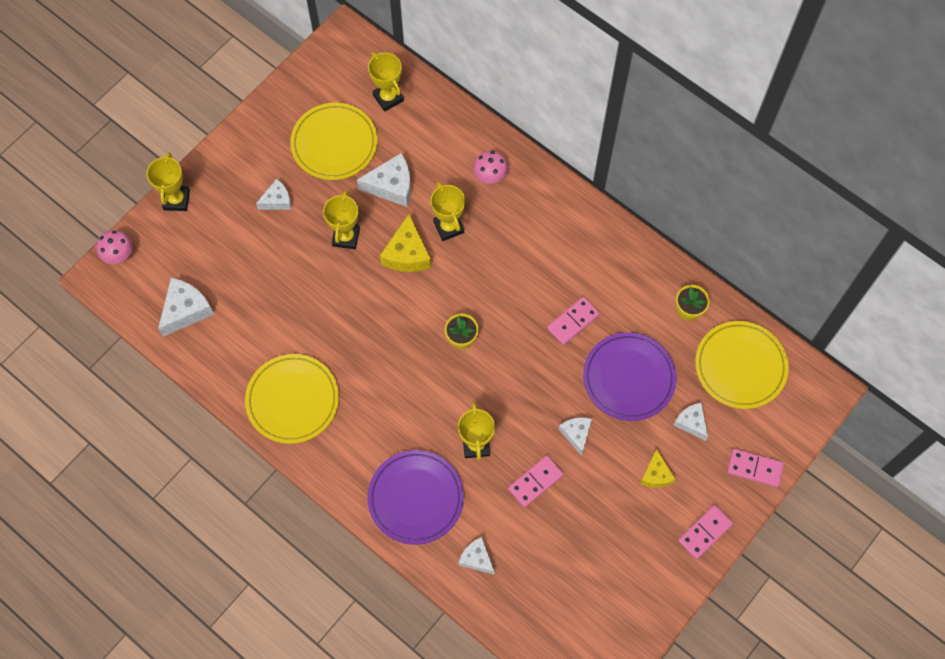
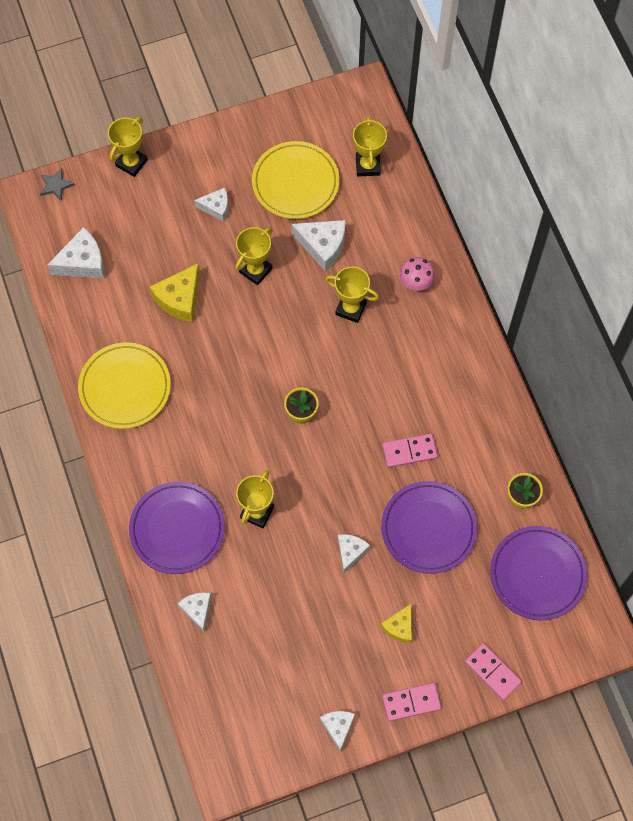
camera: 30 degrees right, 0 degrees up
(119, 255) = (56, 185): pink mushroom -> grey star
(407, 254) = (300, 313): yellow cheese -> yellow cheese (180, 299)
(448, 227) = (351, 308): yellow trophy -> yellow trophy turned 75 degrees counterclockwise
(535, 482) = (289, 573): pink domino -> none
(691, 423) = (460, 599): white cheese -> white cheese (338, 727)
(740, 366) = (537, 574): yellow plate -> purple plate

